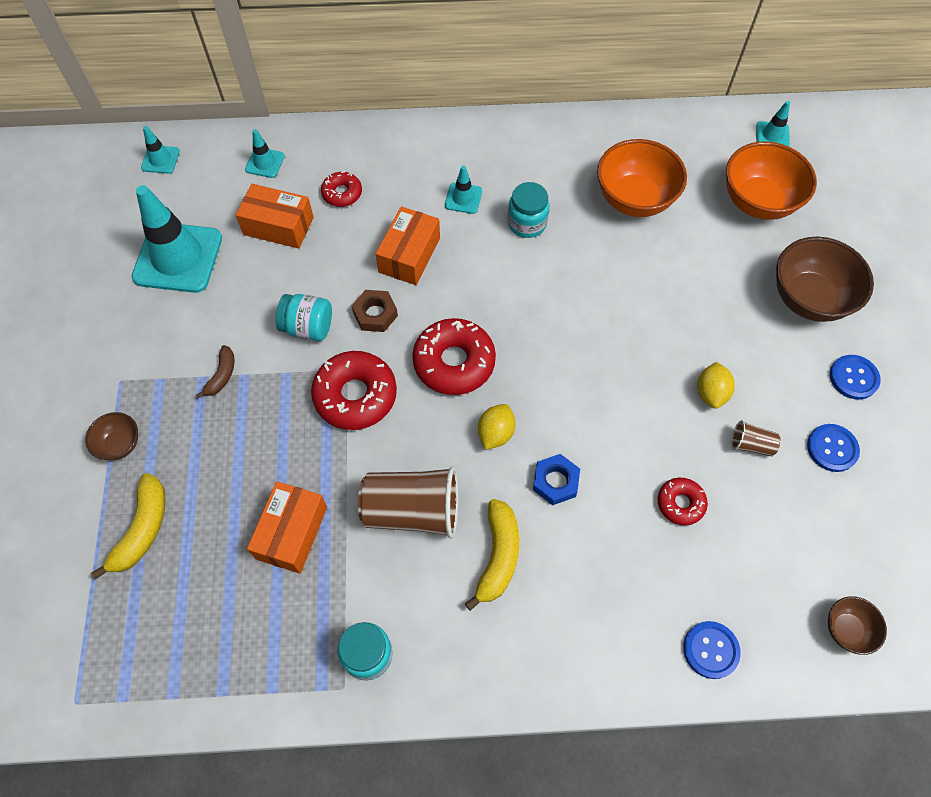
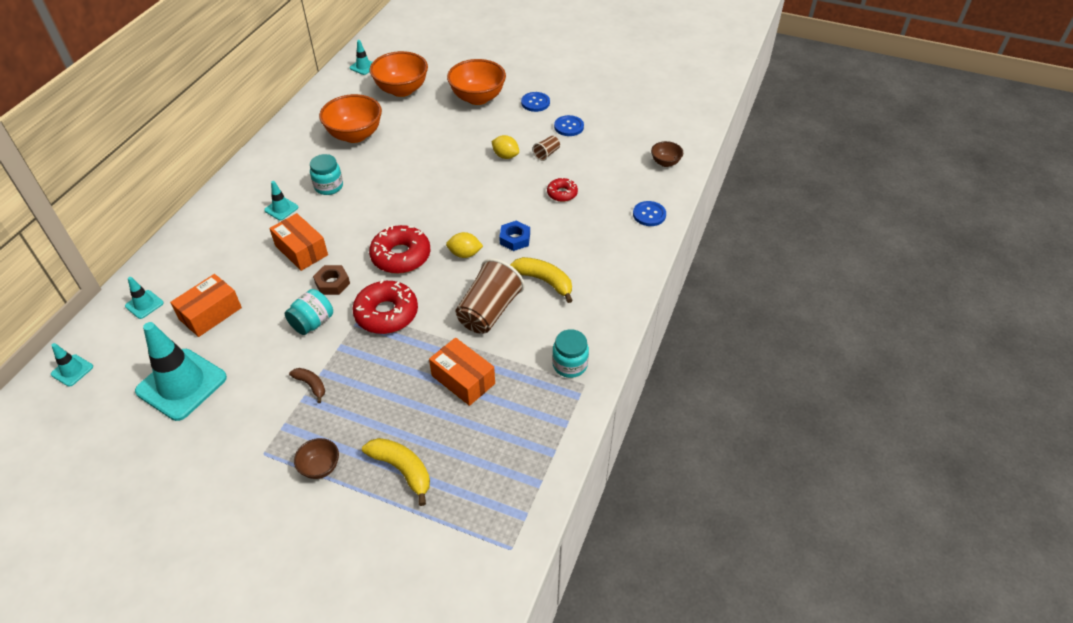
camera: 65 degrees left, 15 degrees down
(342, 193) = (216, 269): red donut -> none
(495, 433) = (465, 254): yellow lemon -> yellow lemon turned 45 degrees counterclockwise
(808, 299) = (477, 98): brown bowl -> orange bowl

